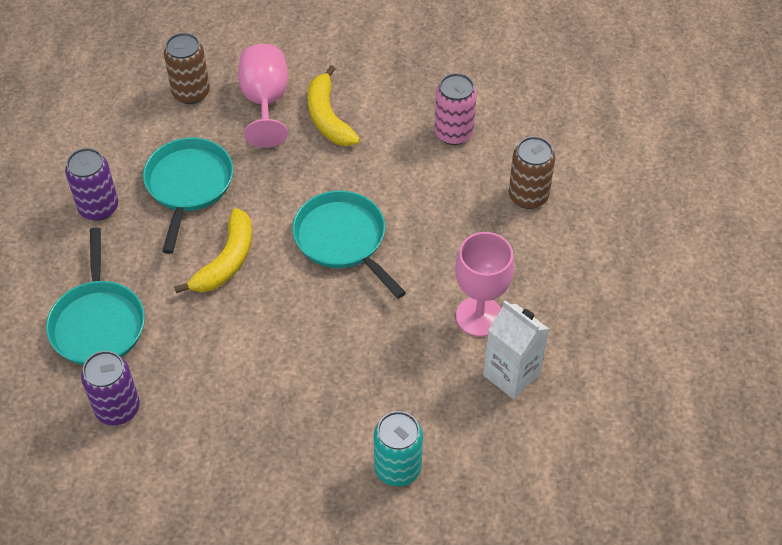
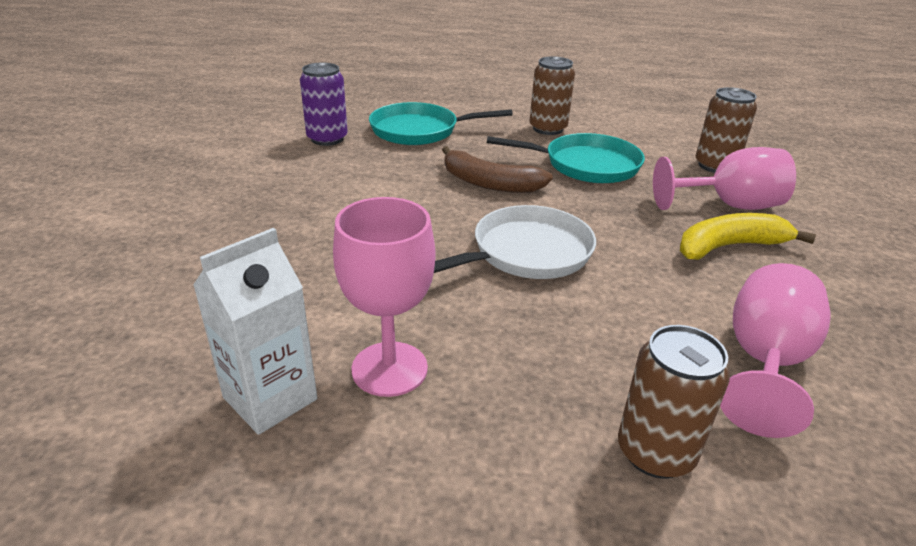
camera: 90 degrees right, 20 degrees down
(98, 208) = (548, 129): purple can -> brown can
(226, 261) = (489, 183): yellow banana -> brown banana
(342, 239) = (526, 253): turquoise pan -> white pan
(397, 468) = (173, 282): turquoise can -> none
(453, 133) = (764, 362): pink can -> pink goblet

